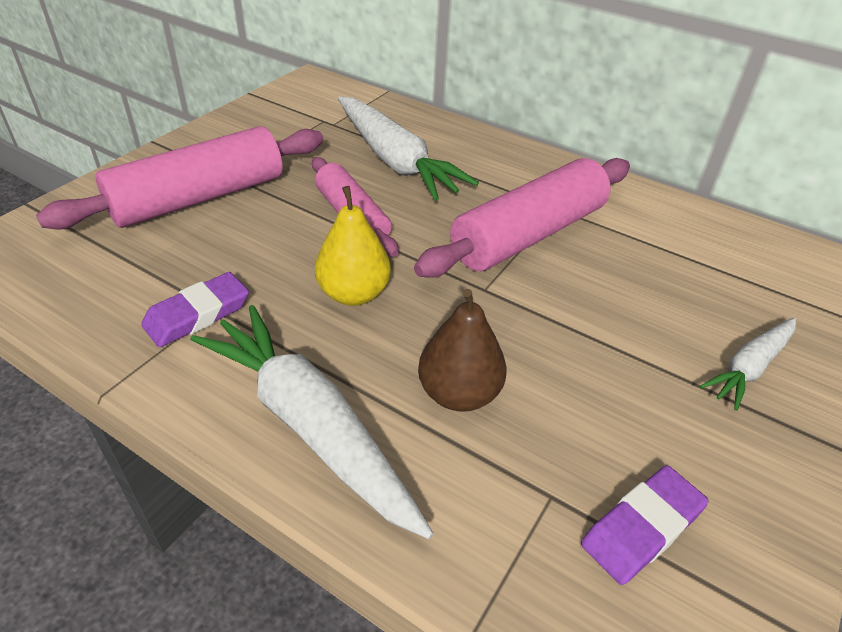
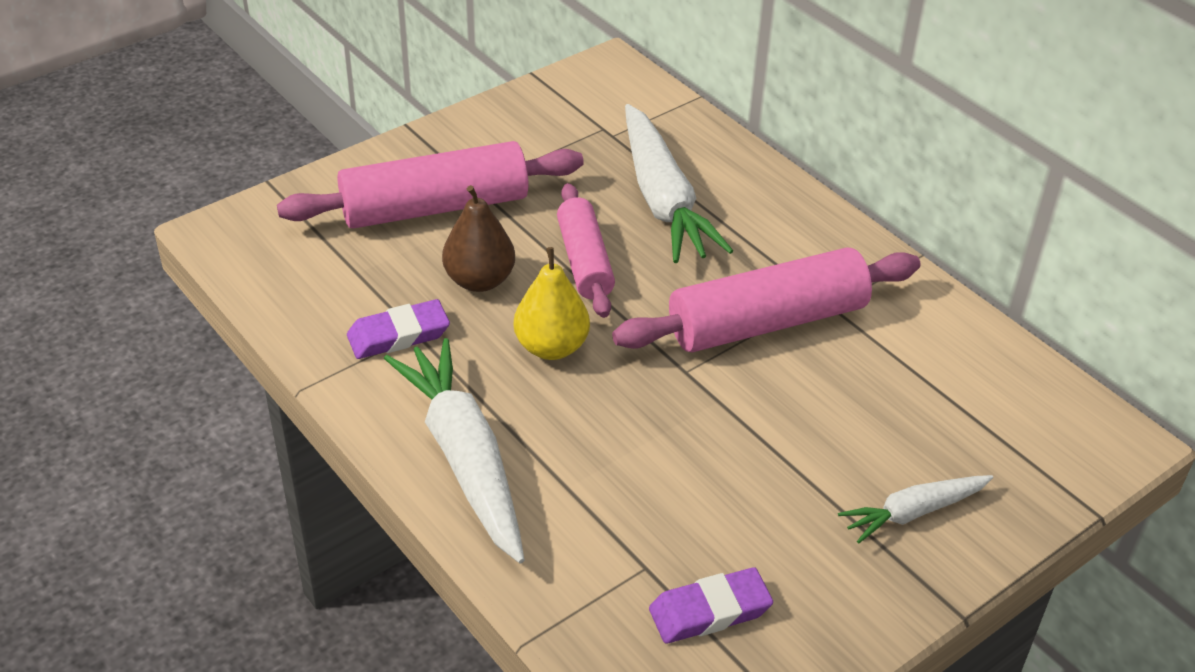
camera: 20 degrees right, 0 degrees up
(459, 393) = (608, 465): brown pear -> brown pear (479, 280)

